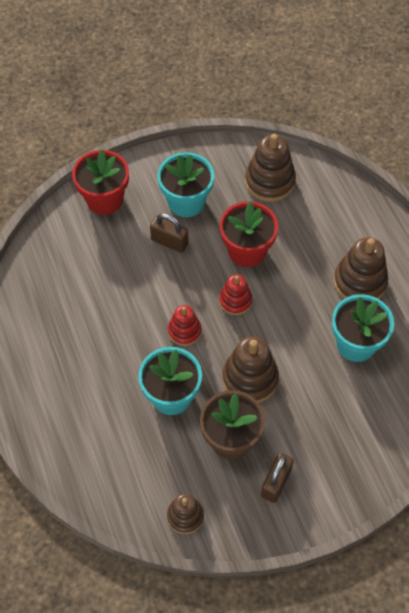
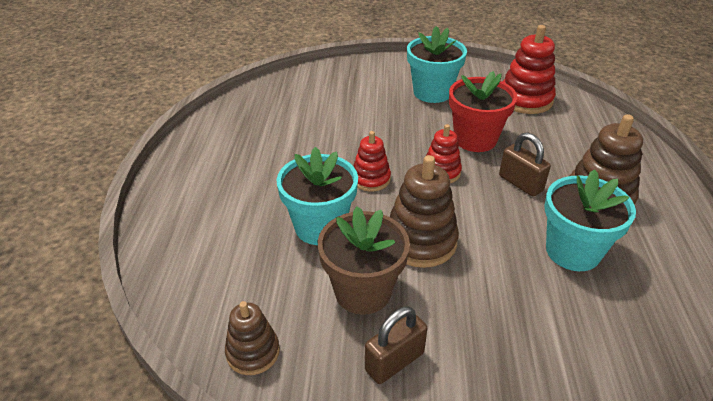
camera: 25 degrees right, 20 degrees down
(104, 199) = (356, 73): red flower pot -> none
(169, 242) = (398, 113): brown padlock -> brown padlock (520, 183)
(269, 181) = (525, 100): brown stacking toy -> red stacking toy

